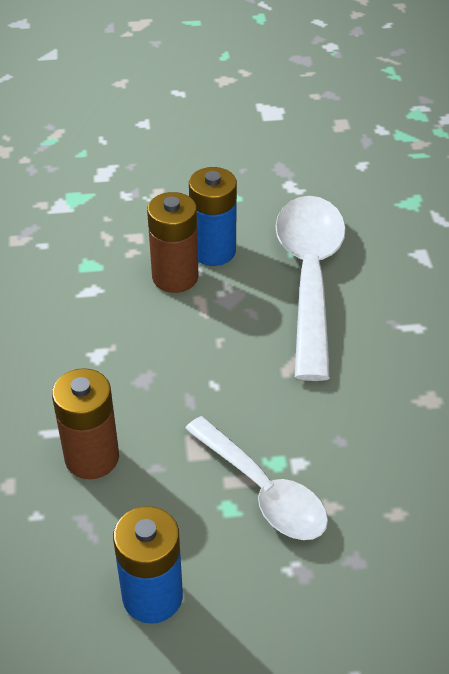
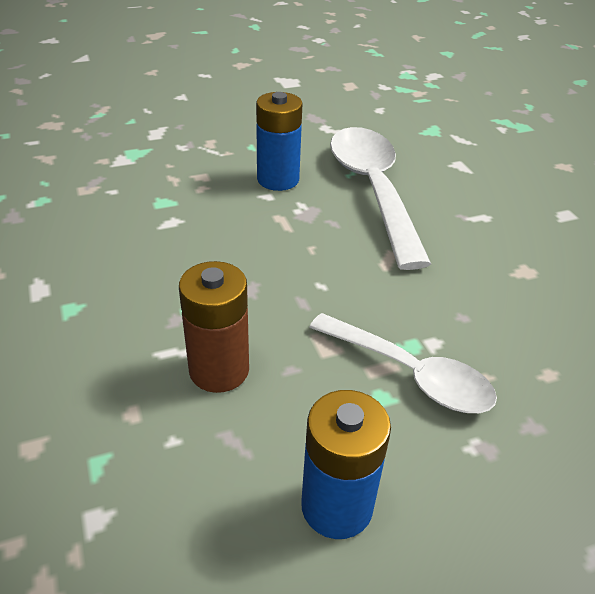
camera: 15 degrees left, 5 degrees down
(175, 277) = (250, 202): brown battery -> none

